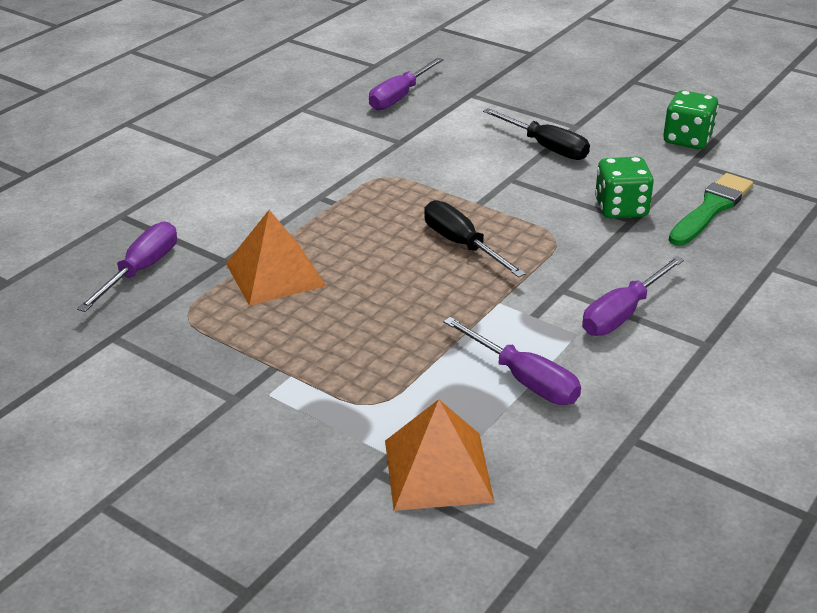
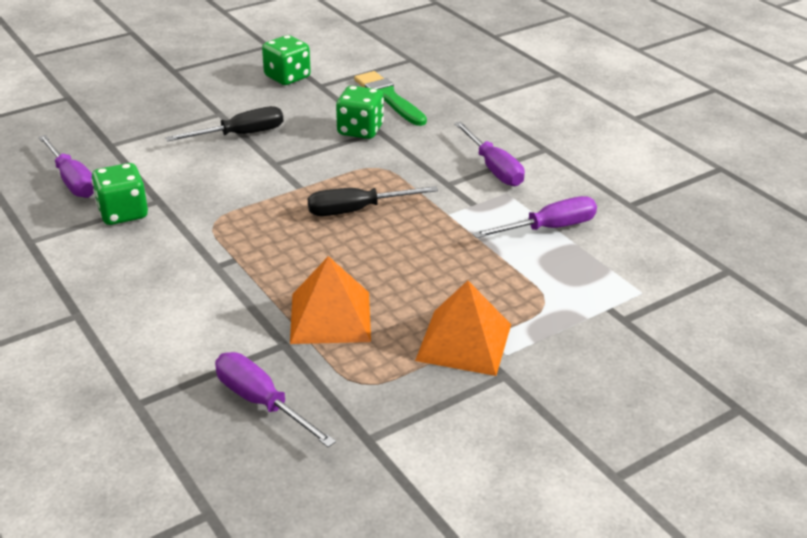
camera: 70 degrees left, 0 degrees up
(368, 132) = (123, 213): none -> green dice
(438, 470) = (634, 290): orange pyramid -> orange pyramid (464, 342)

